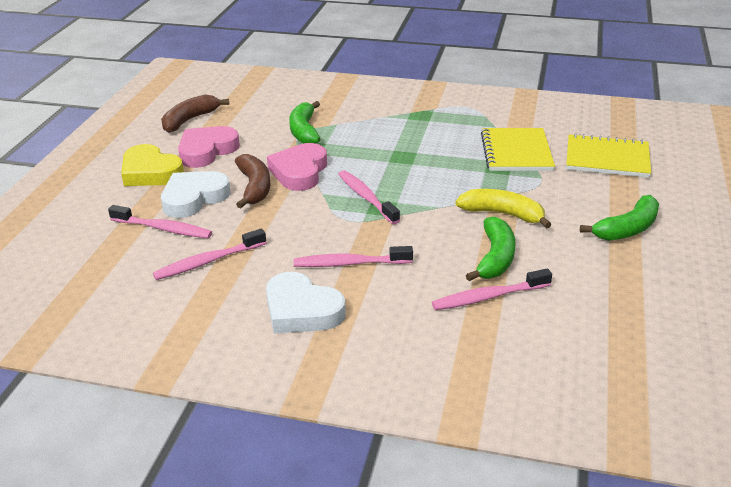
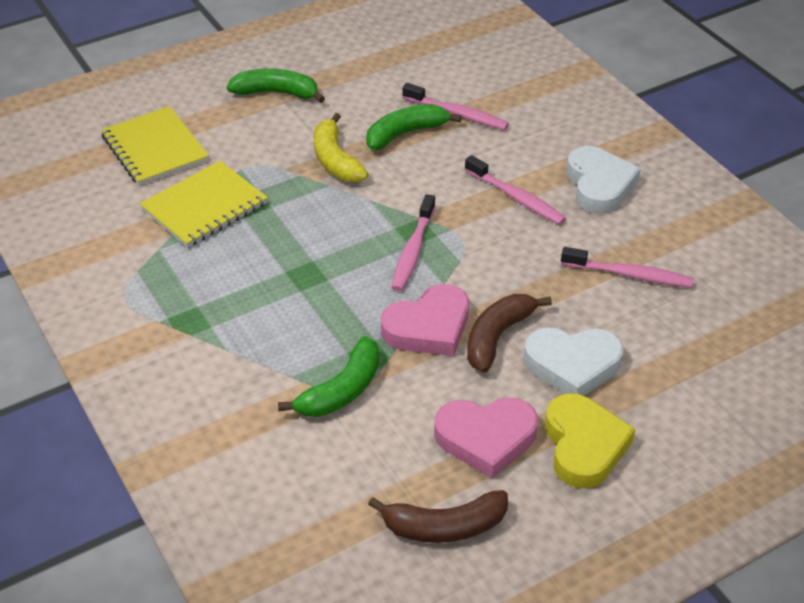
camera: 135 degrees left, 10 degrees up
(163, 229) = (638, 342): pink toothbrush -> none

